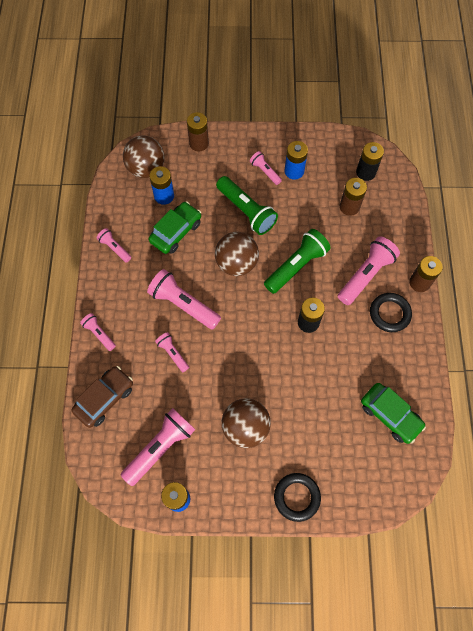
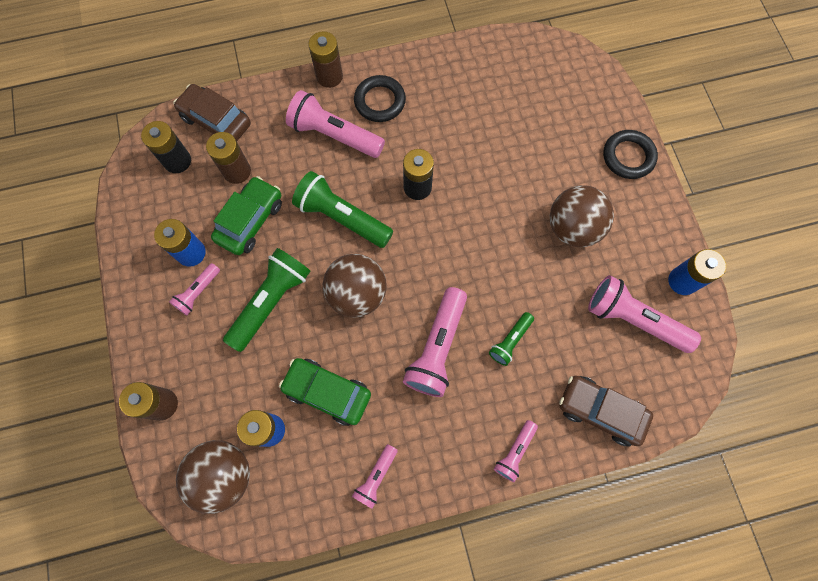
camera: 105 degrees left, 5 degrees up
(173, 353) = (510, 341): pink flashlight -> green flashlight
(390, 415) = (503, 82): green car -> green car (250, 221)
(394, 200) = (216, 121): none -> brown car

